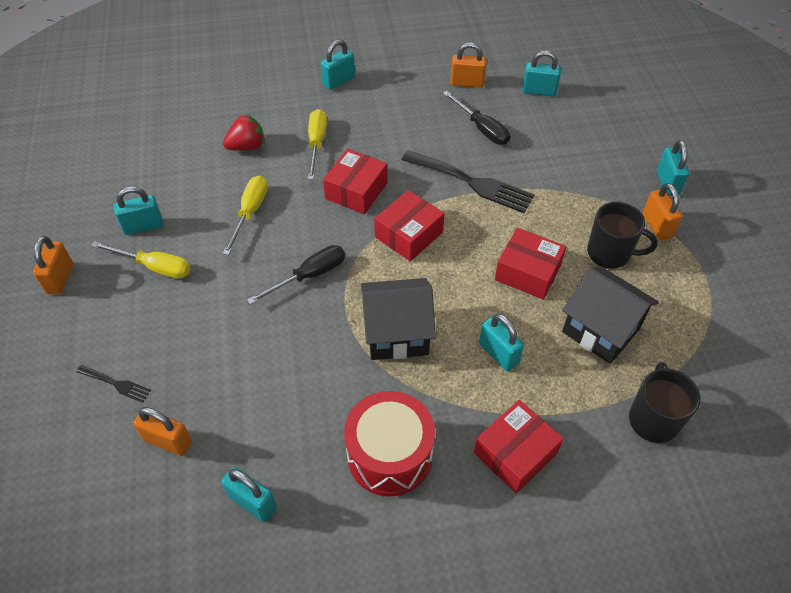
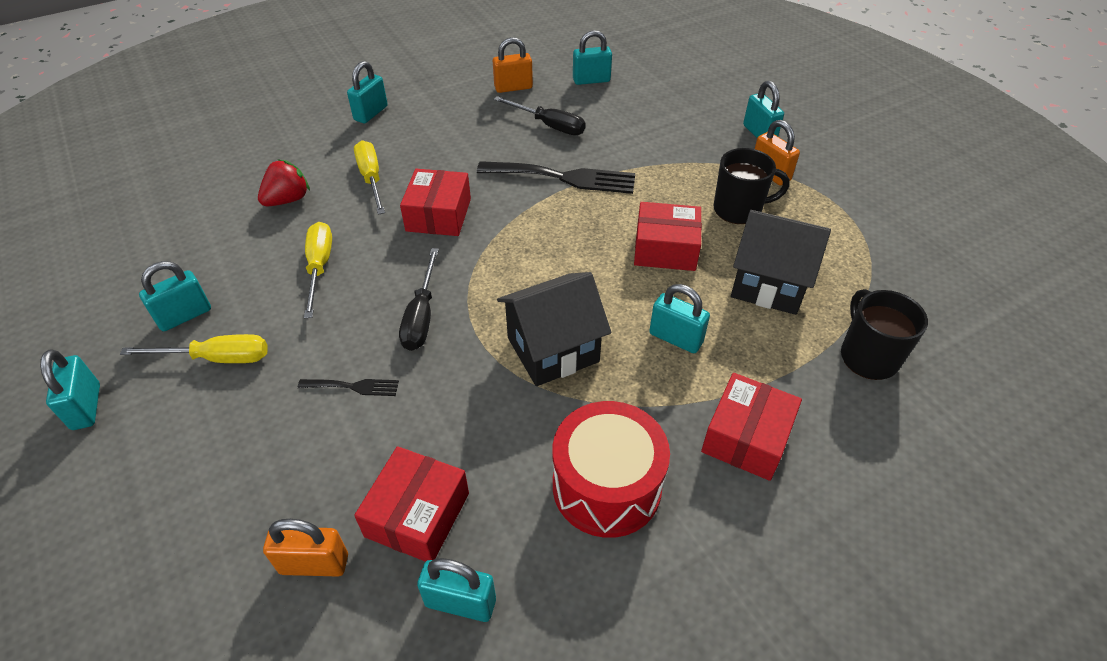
camera: 20 degrees left, 5 degrees down
(60, 278) = (86, 407): orange padlock -> turquoise padlock
(116, 384) = (214, 514): black fork -> black fork (353, 387)
(309, 276) = (421, 316): black screwdriver -> black screwdriver turned 150 degrees clockwise
(409, 235) = (518, 244): red box -> red box (417, 515)

